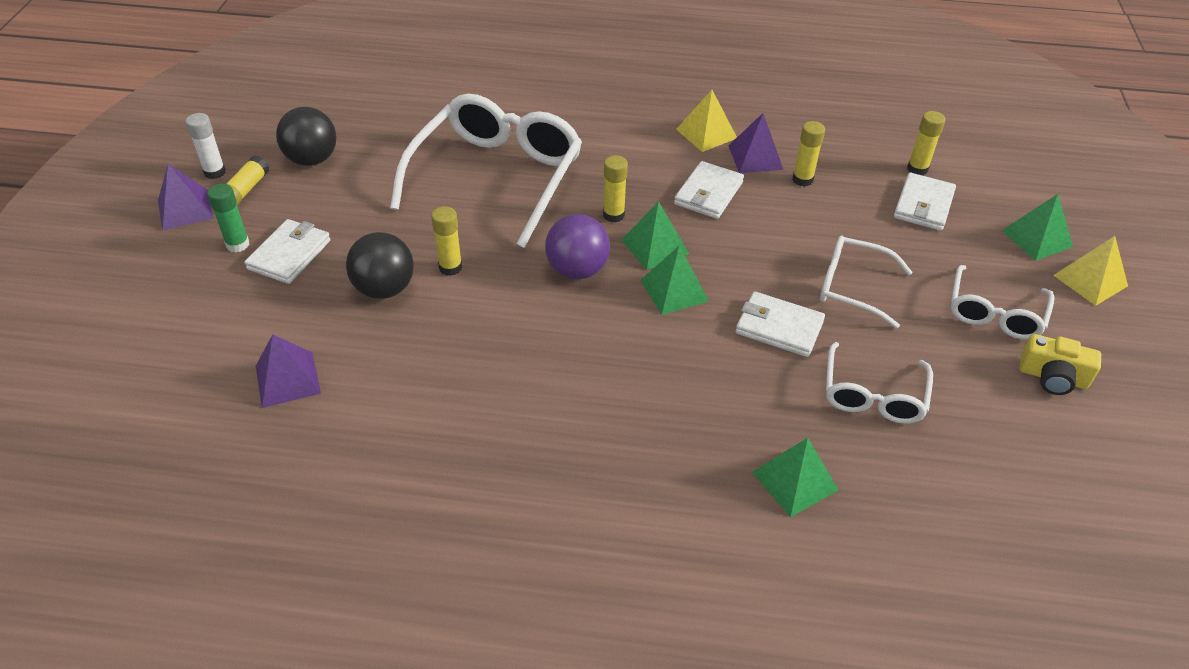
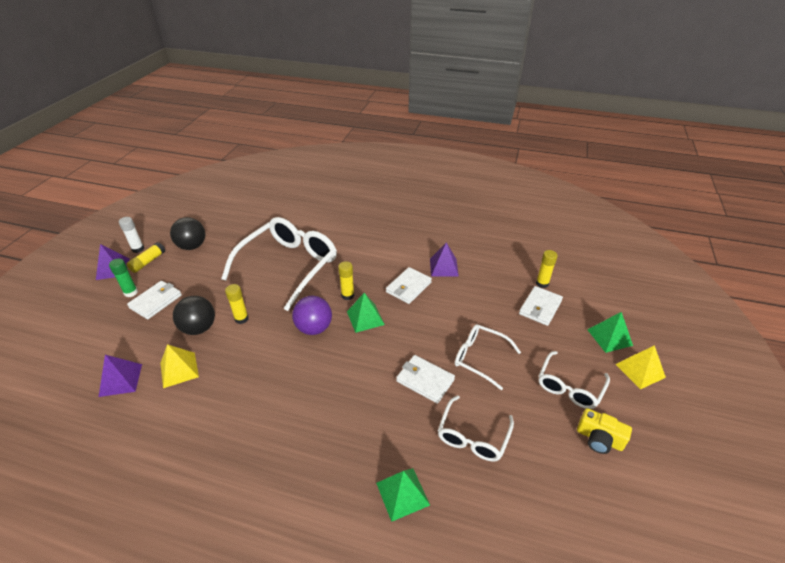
camera: 10 degrees right, 5 degrees down
(674, 290) = (367, 348): green pyramid -> none
(706, 133) = (419, 250): yellow pyramid -> yellow pyramid (179, 370)
(802, 180) = (468, 284): yellow glue stick -> none

